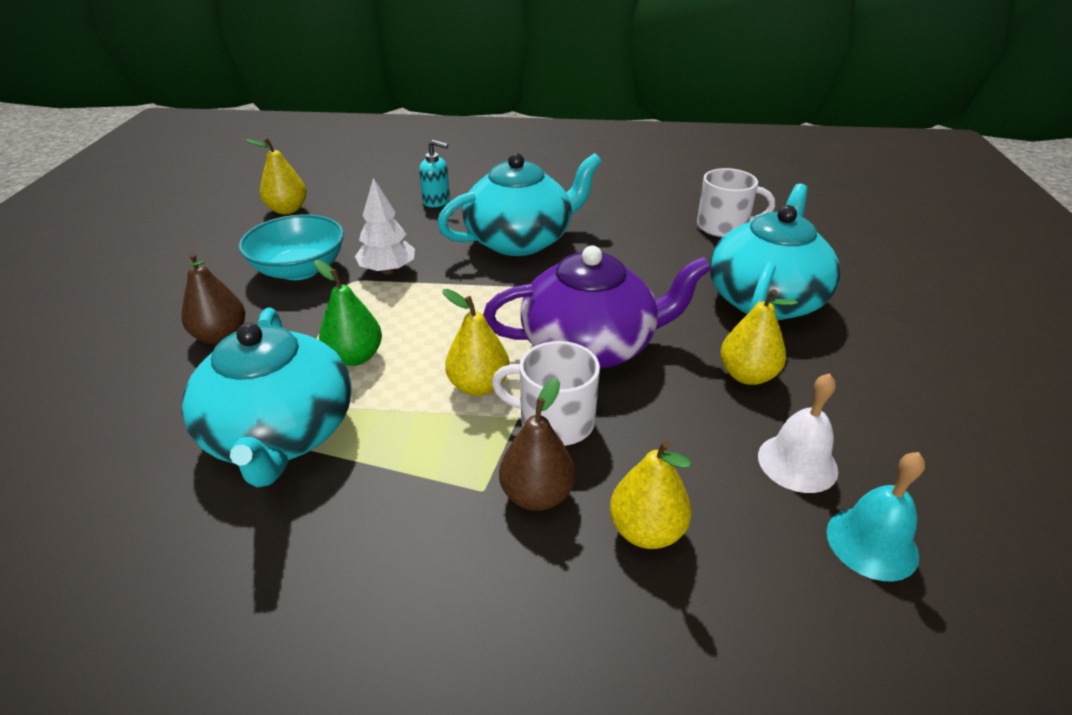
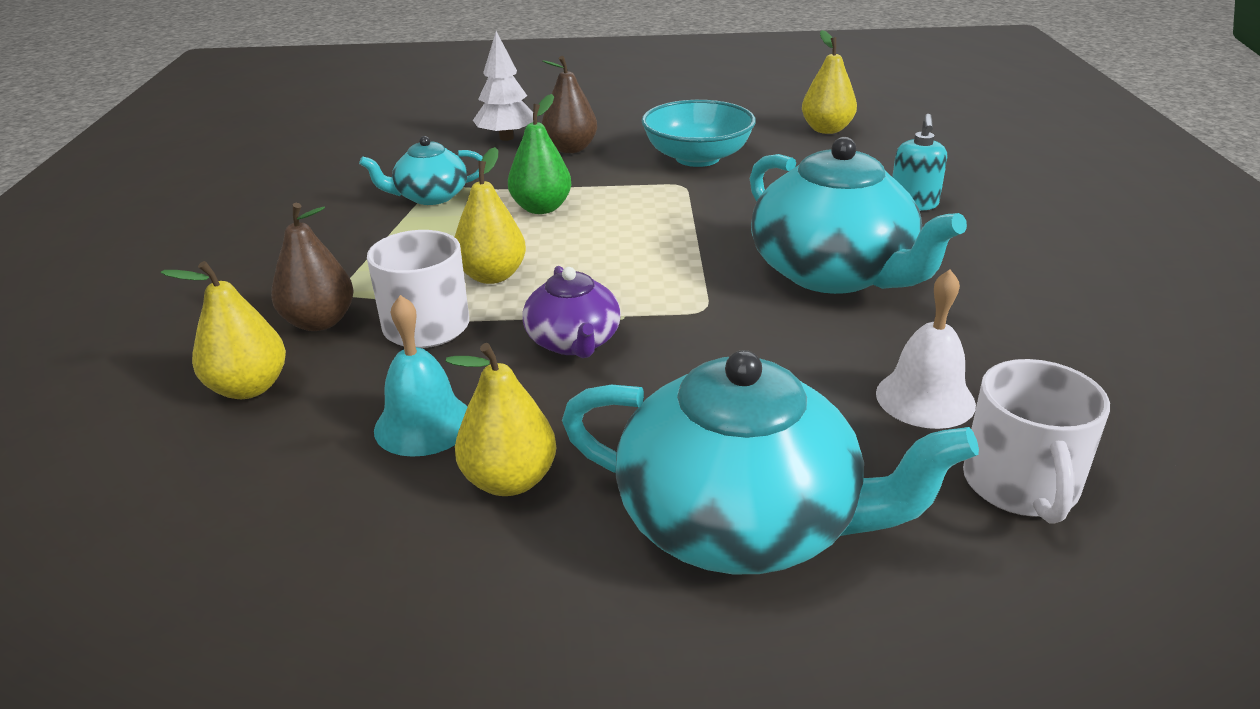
camera: 85 degrees right, 5 degrees down
(281, 434) = (430, 196): turquoise teapot -> turquoise teapot, size x0.53
(388, 270) = (712, 199): white tree -> white tree (506, 138)
(590, 346) = (573, 342): purple teapot -> purple teapot, size x0.53
(797, 463) = (315, 513): white bell -> white bell (925, 398)
(872, 543) = (157, 566): turquoise bell -> turquoise bell (424, 424)

